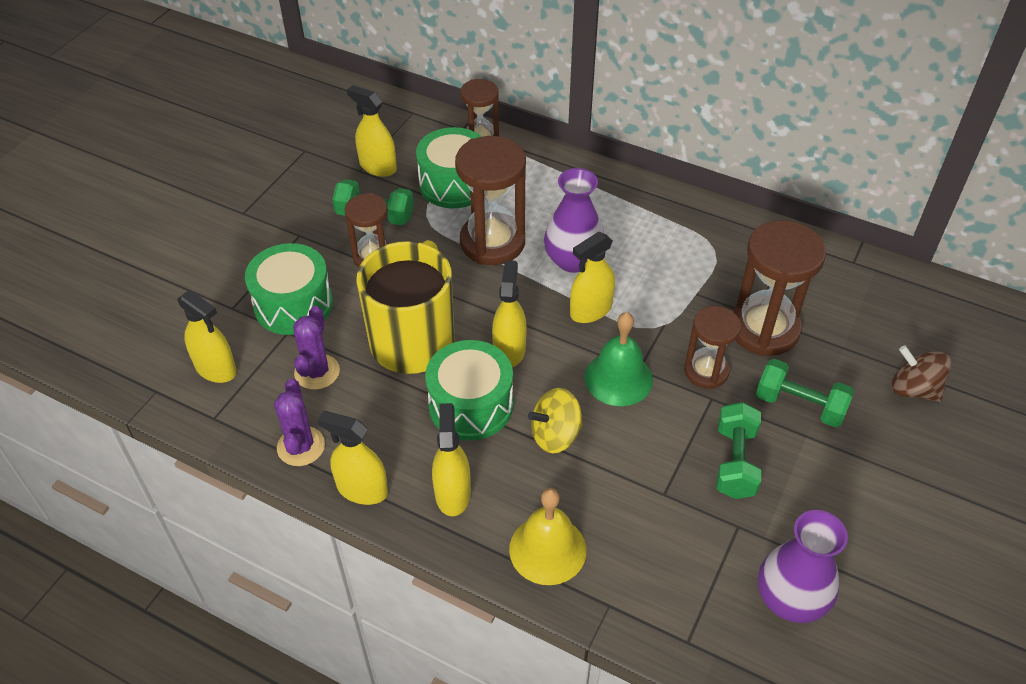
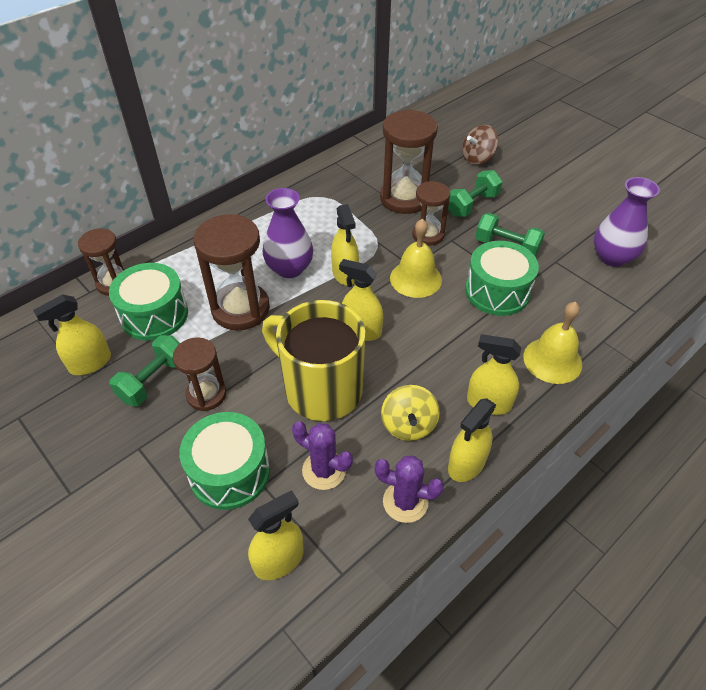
camera: 70 degrees left, 0 degrees up
(471, 405) = (406, 369): green drum -> green drum (497, 291)
(555, 435) = (454, 327): yellow spinning top -> yellow spinning top (408, 425)
(618, 378) = (415, 278): green bell -> yellow bell

